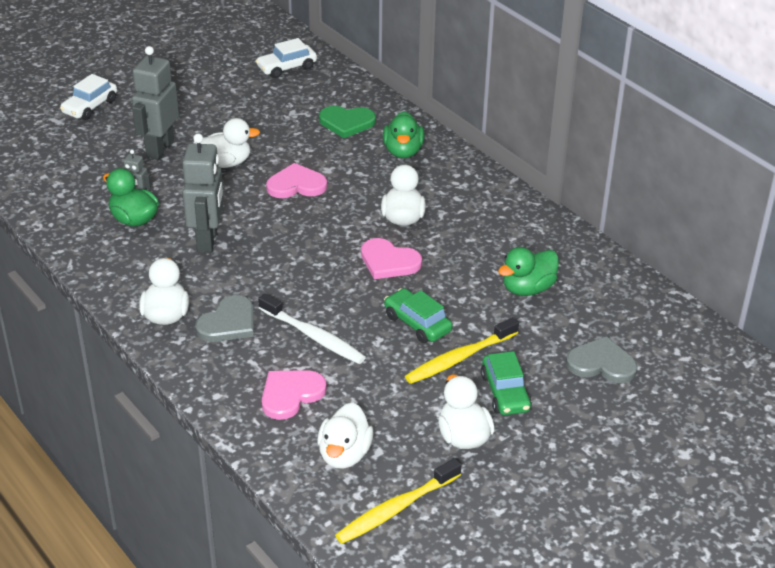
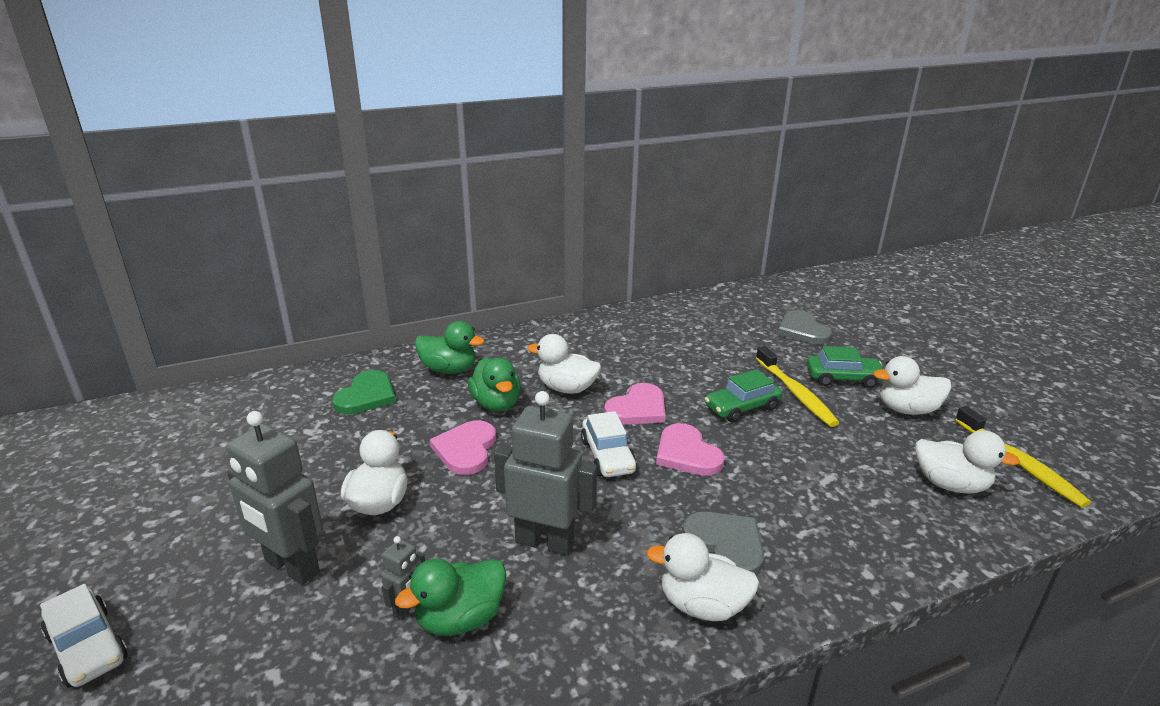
camera: 75 degrees left, 10 degrees down
(287, 68) = (205, 421): white car -> white car (608, 456)
(291, 394) = (859, 509): pink heart -> pink heart (687, 453)
(313, 336) = (757, 478): white toothbrush -> none
(528, 288) = (699, 343): green duck -> green duck (496, 404)
(601, 363) = (802, 330): grey heart -> grey heart turned 45 degrees counterclockwise

